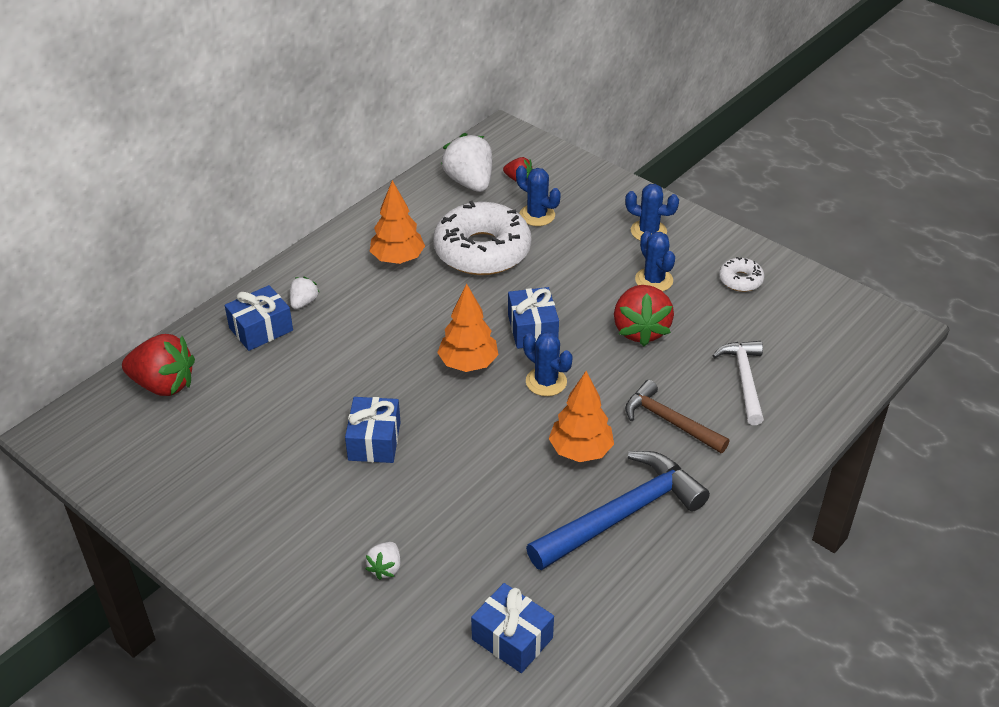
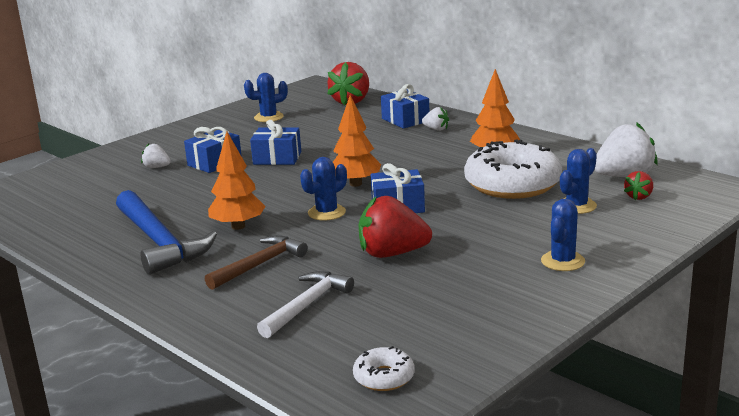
camera: 95 degrees right, 20 degrees down
(512, 638) = (70, 205): blue gift -> blue gift (214, 163)
(654, 280) = (473, 262): blue cactus -> blue cactus (269, 117)
(740, 280) = (477, 313): white donut -> white donut (384, 377)
(744, 380) = (306, 305): white hammer -> white hammer turned 60 degrees counterclockwise

